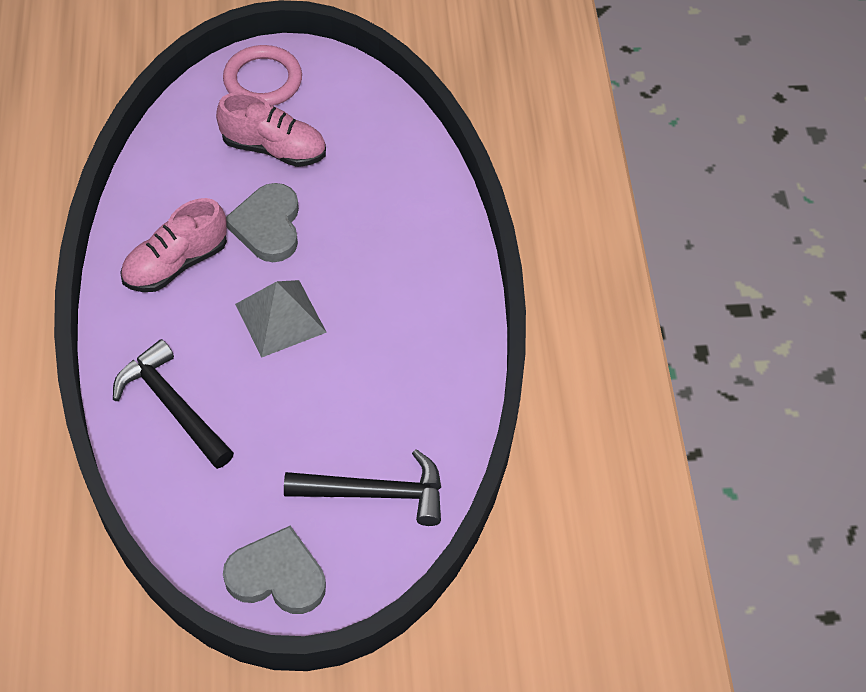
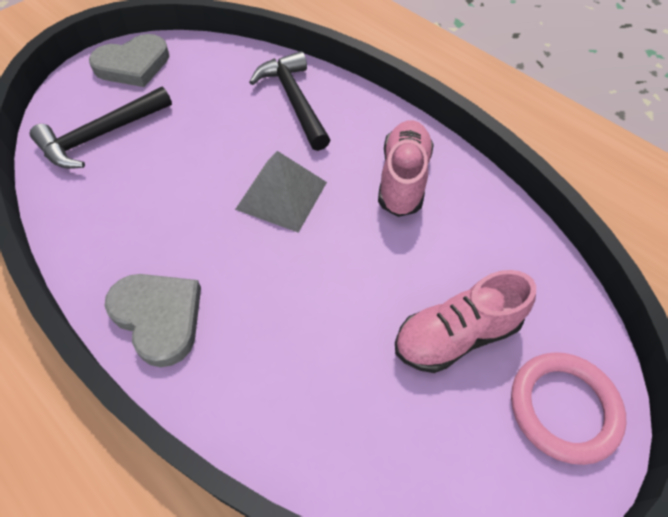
camera: 140 degrees right, 0 degrees up
(172, 405) = (294, 100): black hammer -> black hammer turned 120 degrees counterclockwise
(268, 226) = (373, 257): grey heart -> grey heart (159, 317)

